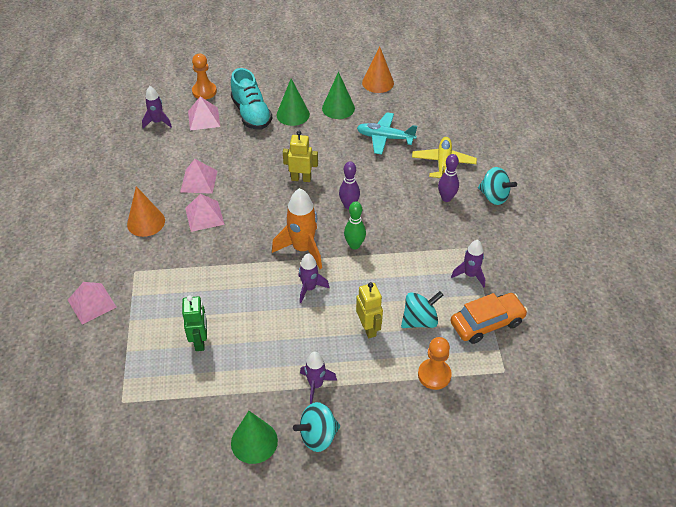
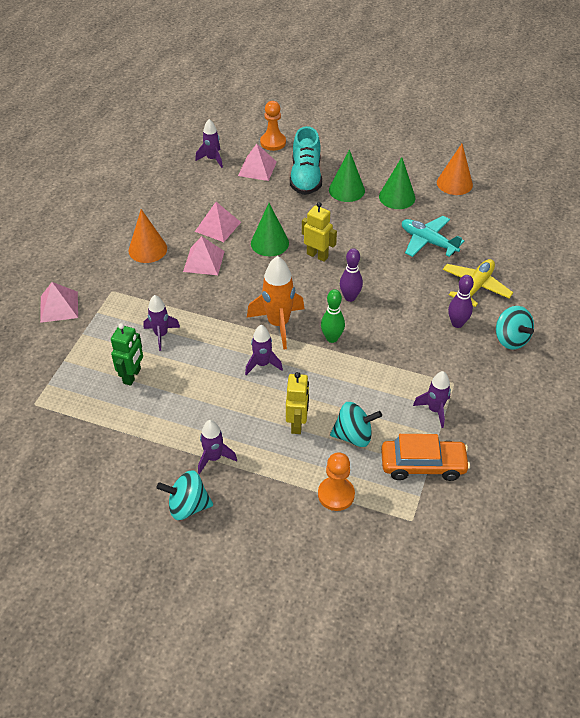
camera: 25 degrees right, 0 degrees up
(205, 295) = (161, 335): none -> purple rocket
(254, 441) = (126, 487): green cone -> green cone (269, 243)

